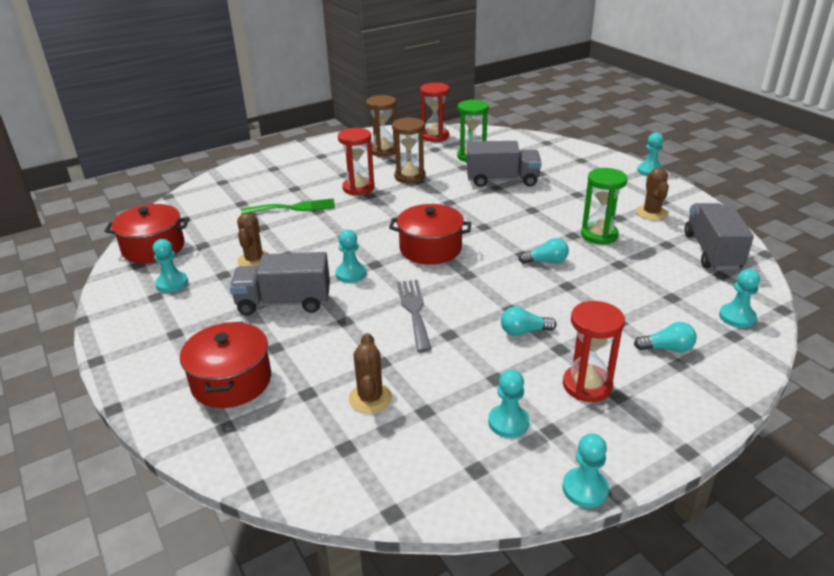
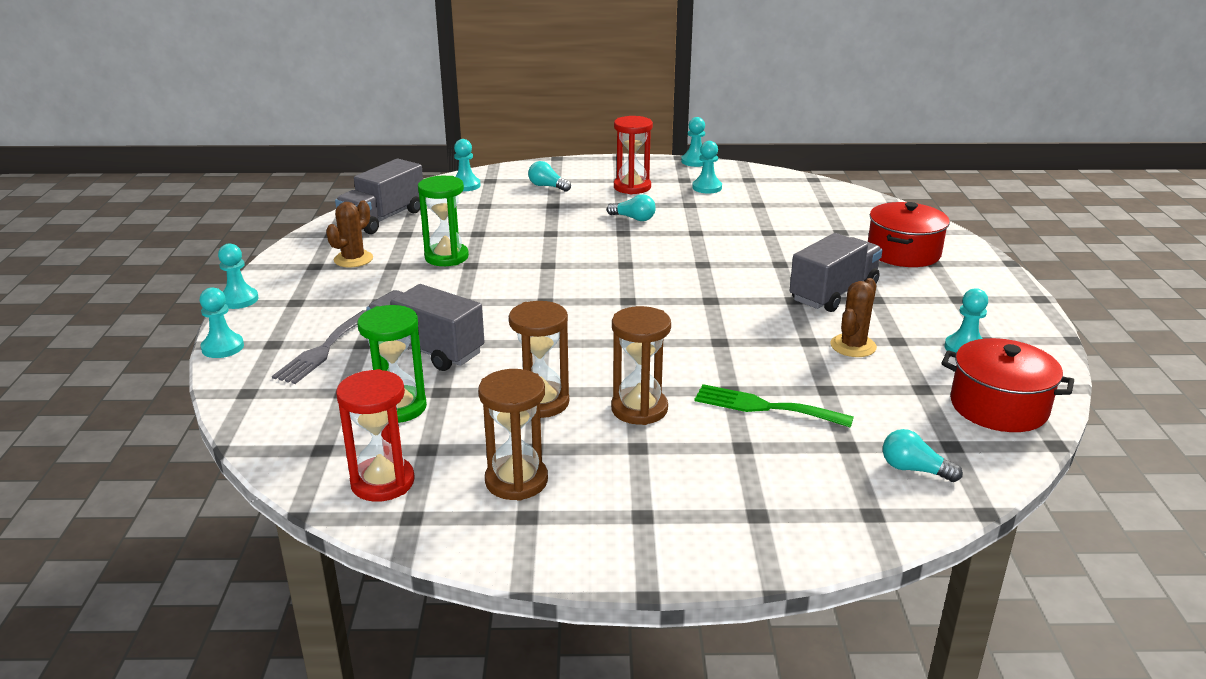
camera: 150 degrees left, 5 degrees down
(284, 302) = (833, 293): grey truck -> grey truck turned 75 degrees counterclockwise
(351, 274) = (745, 298): turquoise pawn -> turquoise pawn (223, 347)
(358, 188) = (639, 409): red hourglass -> brown hourglass
(370, 398) = (793, 218): brown cactus -> none
(414, 311) = (709, 253): grey fork -> grey fork (323, 350)
(430, 248) = (633, 296): red pot -> none
(546, 261) = (537, 253): turquoise light bulb -> turquoise light bulb (914, 469)

